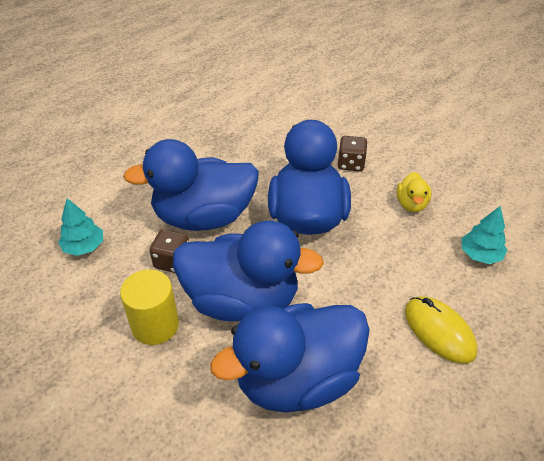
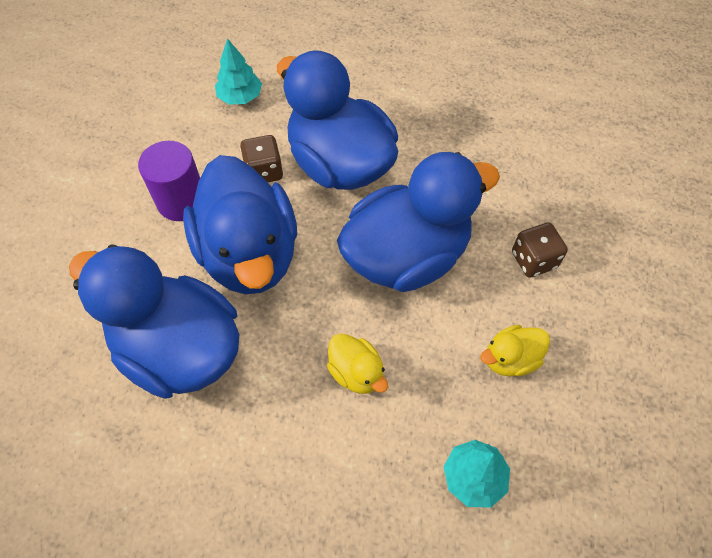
camera: 60 degrees right, 15 degrees up
(155, 325) = (182, 201): yellow cylinder -> purple cylinder
(380, 279) = (356, 372): none -> yellow duck
(439, 331) = (315, 467): yellow mouse -> none

